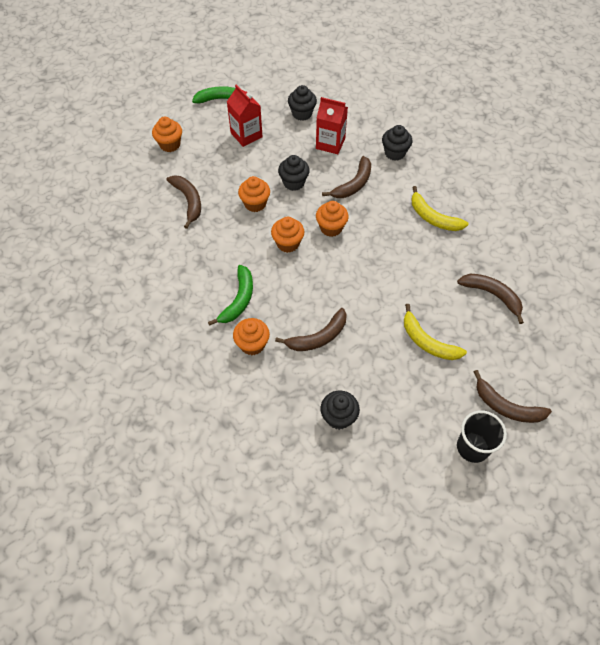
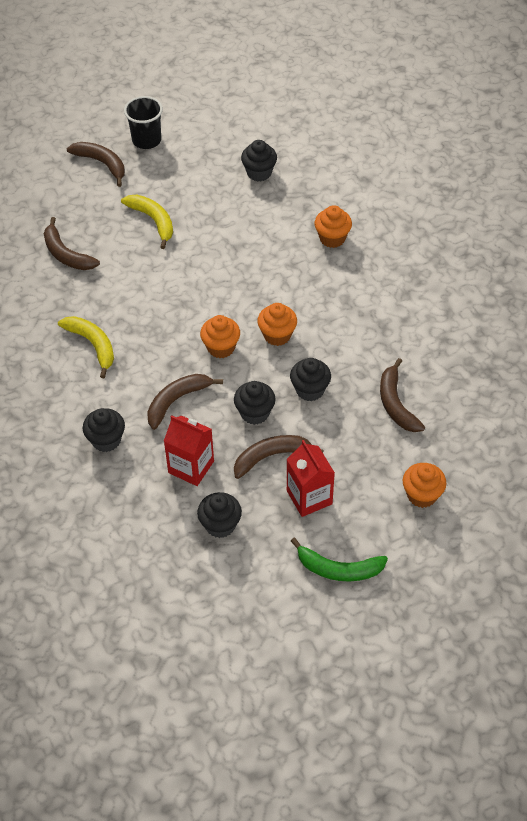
camera: 170 degrees left, 5 degrees down
(238, 300) = (342, 281): green banana -> none
(255, 204) = (310, 390): orange cupcake -> black cupcake
(318, 337) = (263, 237): brown banana -> brown banana (271, 456)

